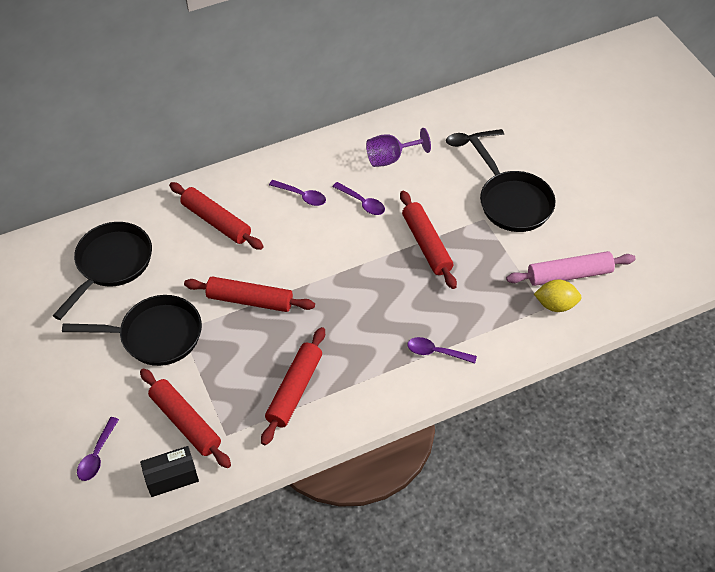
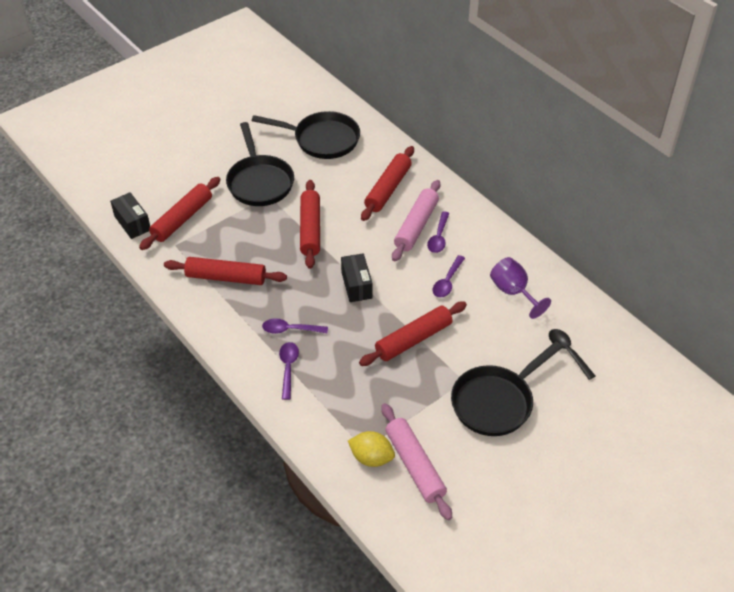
camera: 75 degrees right, 5 degrees down
(97, 455) = (145, 178): purple spoon -> purple spoon (290, 329)
(279, 210) = (416, 226): none -> pink rolling pin
(343, 275) = (356, 285): none -> black box
(555, 305) = (371, 458): yellow lemon -> yellow lemon turned 60 degrees counterclockwise

